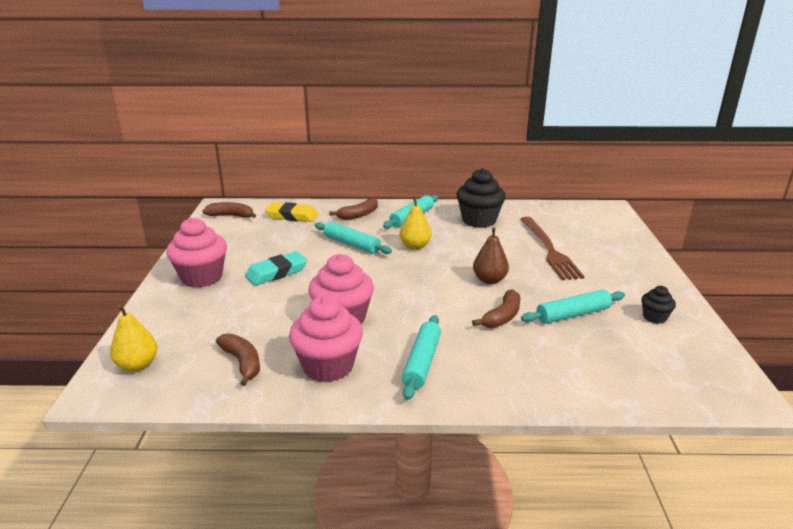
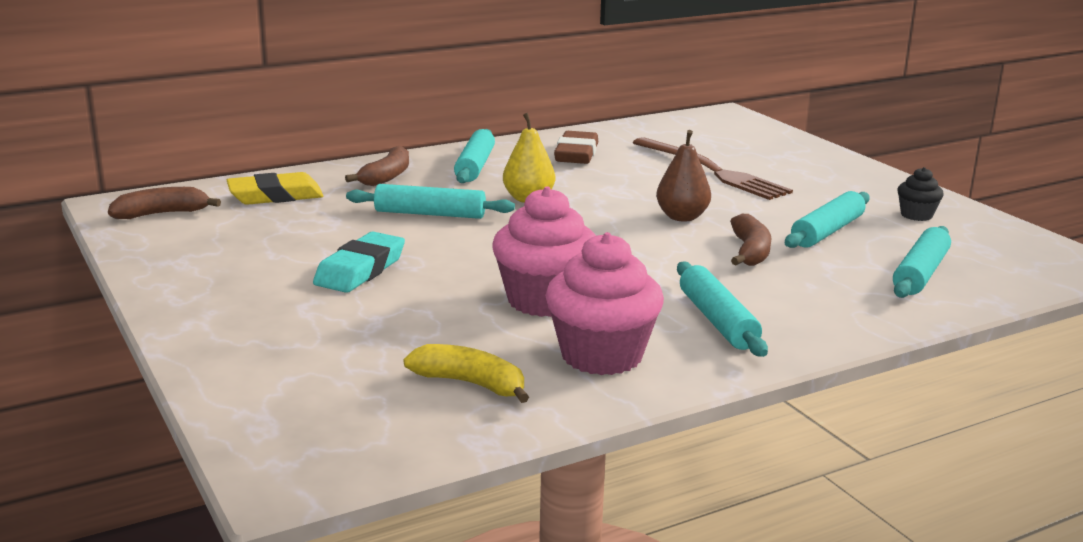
camera: 30 degrees left, 5 degrees down
(137, 365) = (302, 430): yellow pear -> none
(201, 277) = (237, 302): pink cupcake -> none
(242, 363) = (471, 384): brown banana -> yellow banana
(479, 220) = (576, 154): black cupcake -> brown eraser
(600, 366) = (920, 274): none -> turquoise rolling pin

